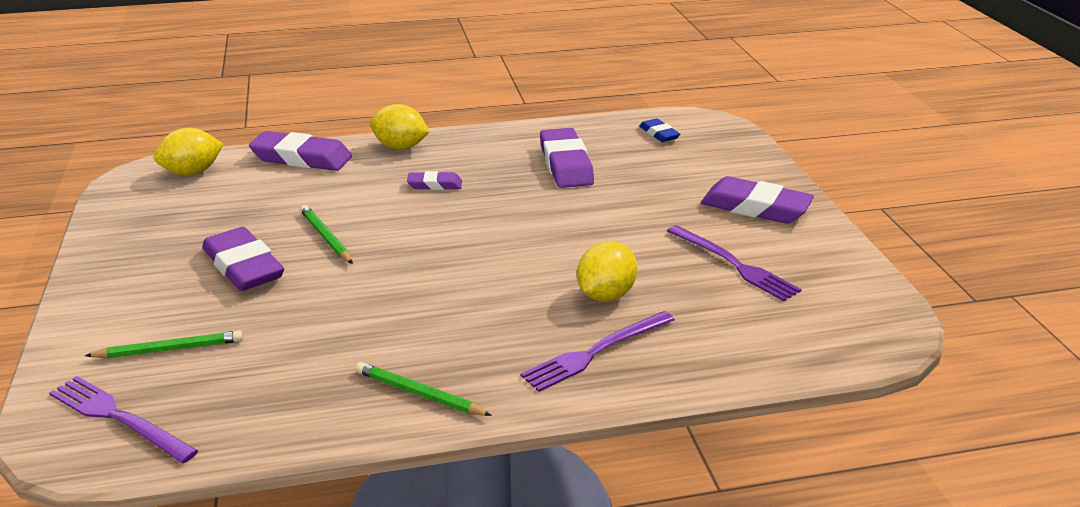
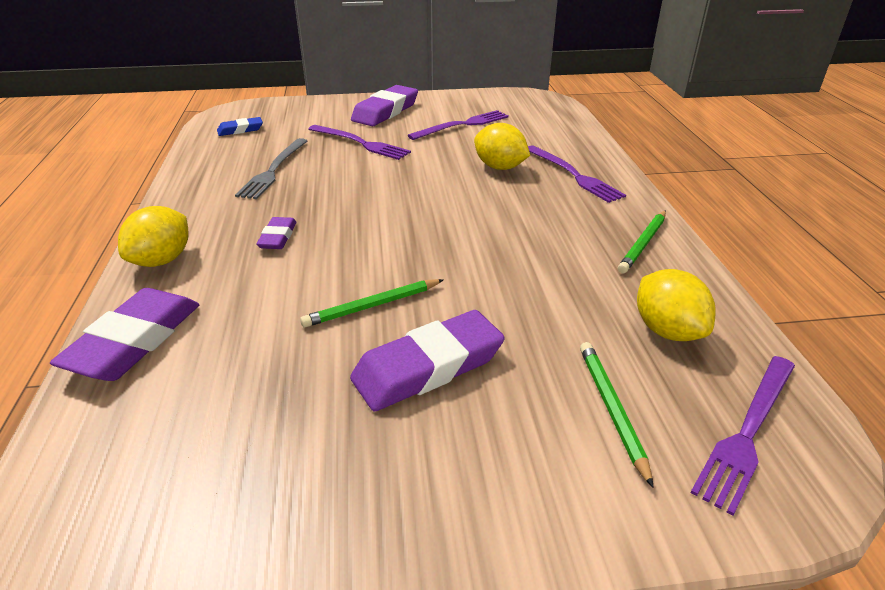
camera: 85 degrees left, 5 degrees up
(192, 172) = (100, 466): yellow lemon -> yellow lemon (667, 330)
(565, 164) = (274, 170): purple eraser -> grey fork
(648, 201) = (360, 143): none -> purple fork

